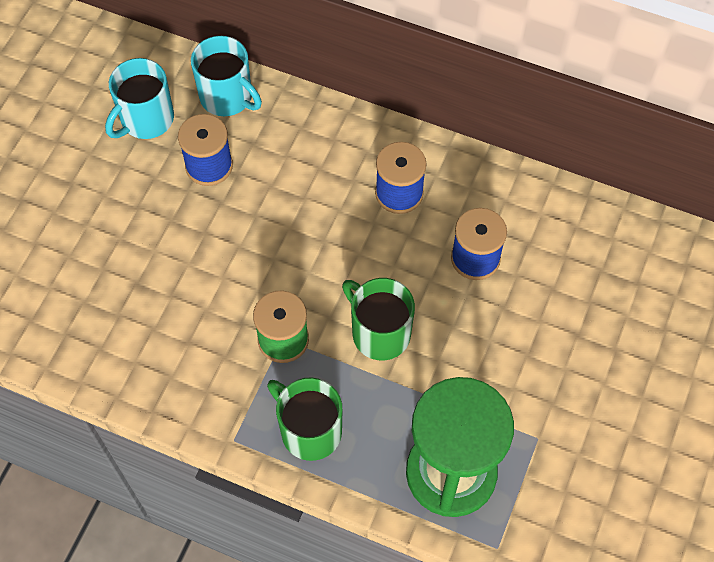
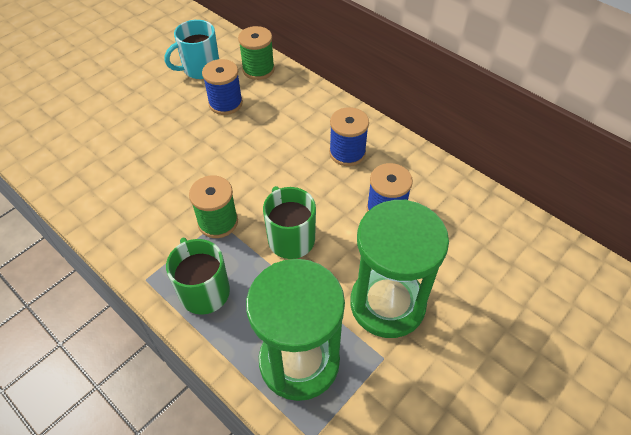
camera: 20 degrees right, 10 degrees down
(227, 97) = (258, 69): turquoise mug -> green spool
(519, 376) = (387, 304): none -> green hourglass

